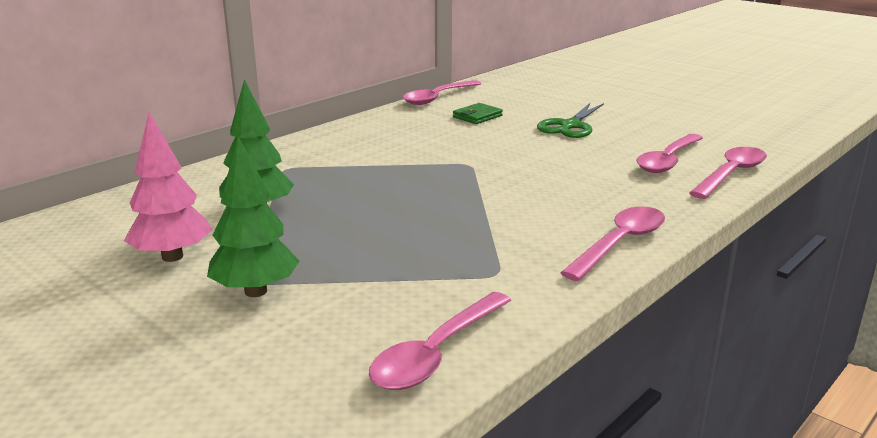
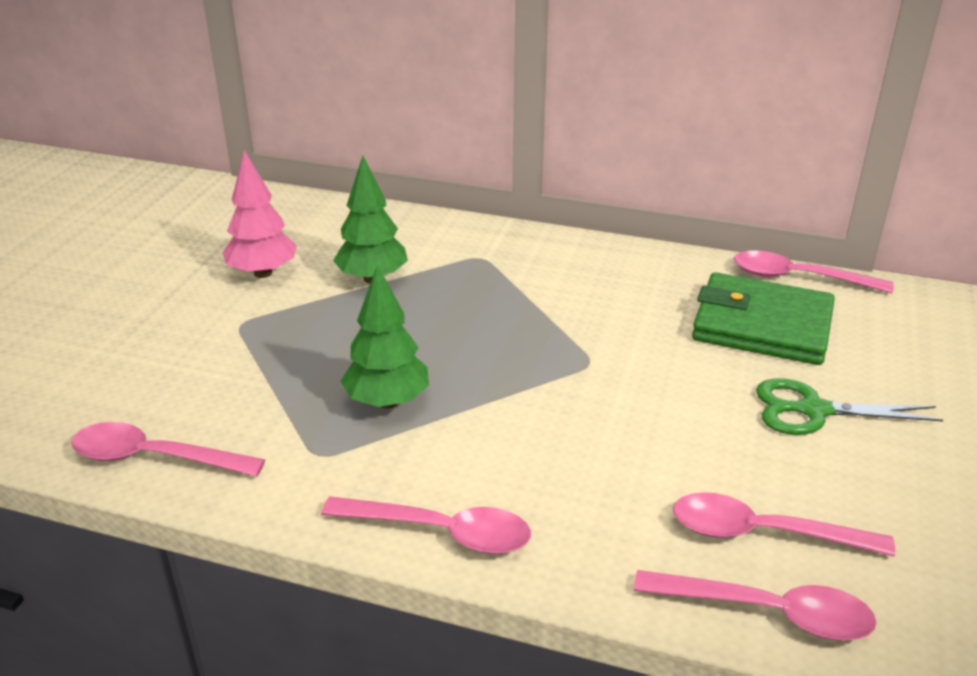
camera: 65 degrees right, 10 degrees up
(256, 291) = (223, 332): green tree -> green tree (387, 401)
(477, 116) = (762, 325): green wallet -> green wallet, size x2.19

